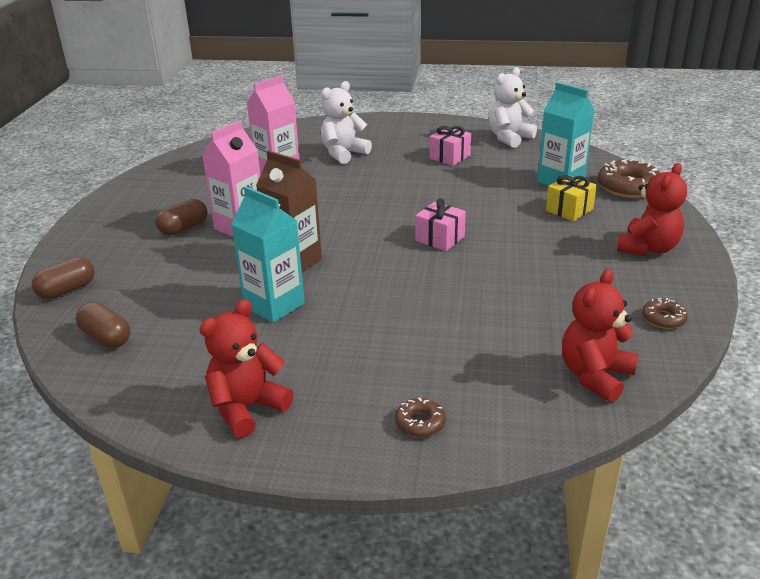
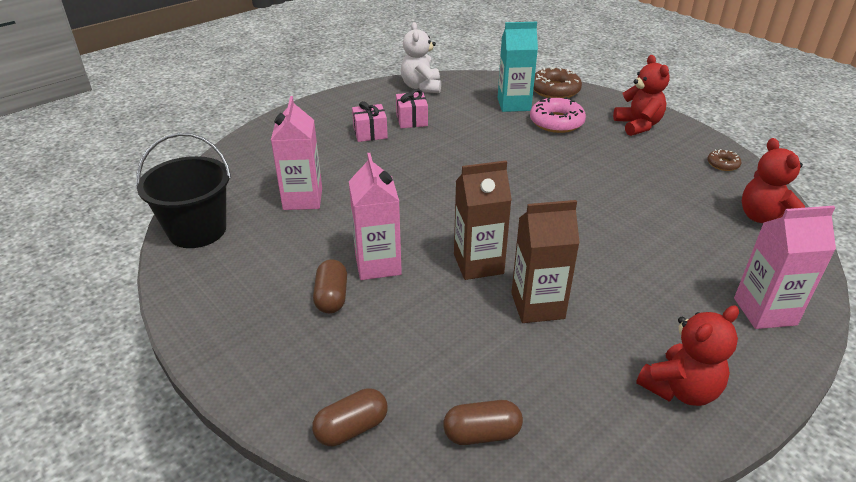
camera: 50 degrees left, 5 degrees up
(67, 290) = (351, 428): brown capsule -> brown capsule turned 60 degrees clockwise
(195, 159) = (197, 230): none -> black bucket
(247, 408) = (680, 389): red teddy bear -> red teddy bear turned 120 degrees counterclockwise
(274, 305) = (537, 306): turquoise carton -> brown carton
(343, 153) = (327, 156): white teddy bear -> none
(420, 423) = (764, 311): brown donut -> pink carton
(440, 238) = (530, 185): pink gift -> pink gift (370, 133)
(569, 210) = (556, 122): yellow gift -> pink donut

